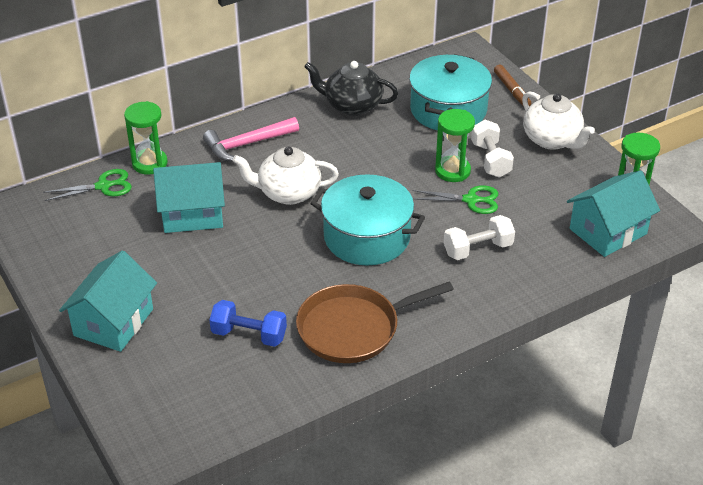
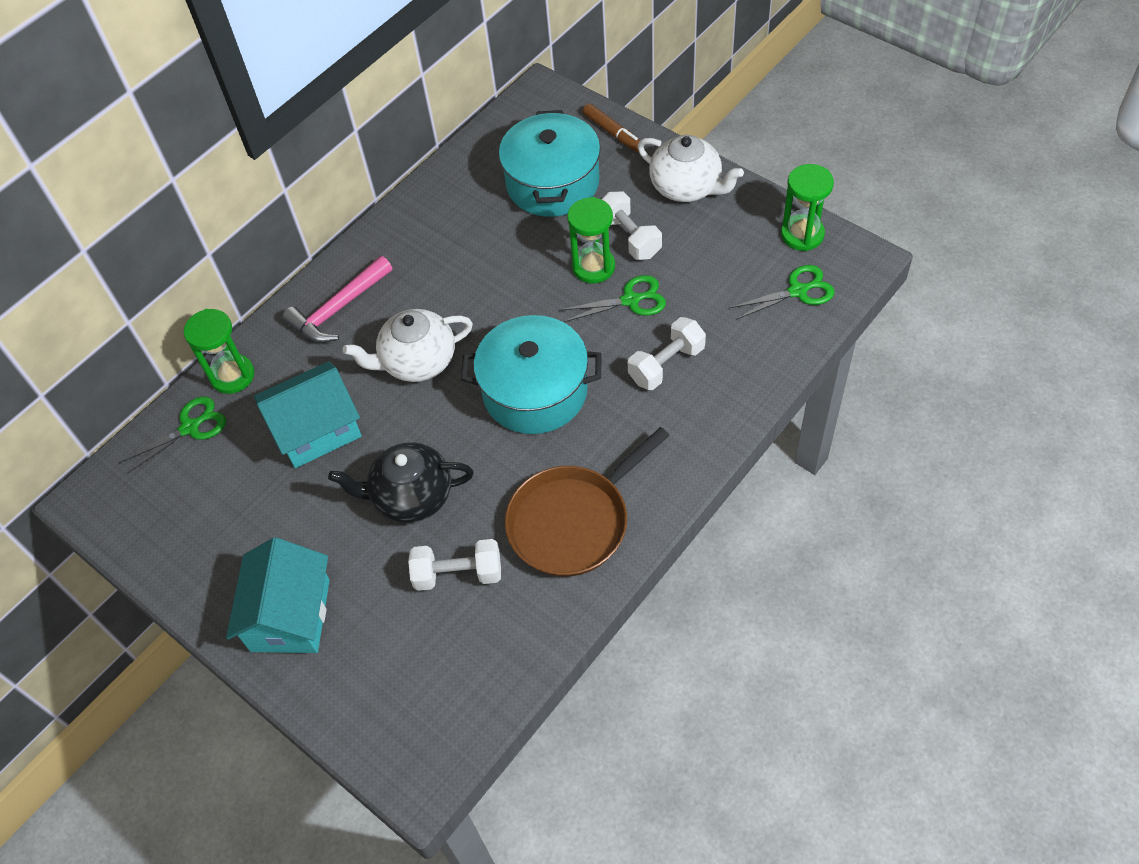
camera: 15 degrees left, 15 degrees up
(249, 335) = (458, 574): blue dumbbell -> white dumbbell
(352, 106) = (439, 213): black teapot -> black teapot (411, 496)
(608, 231) = (797, 291): turquoise house -> green scissors

